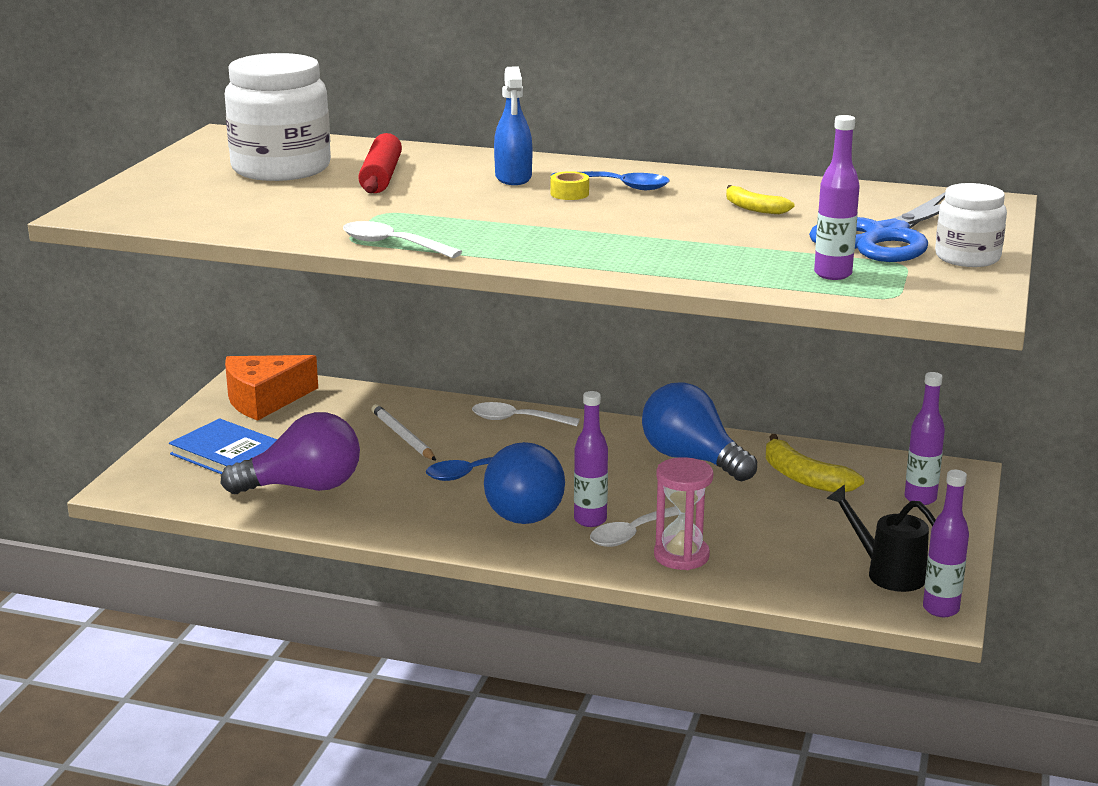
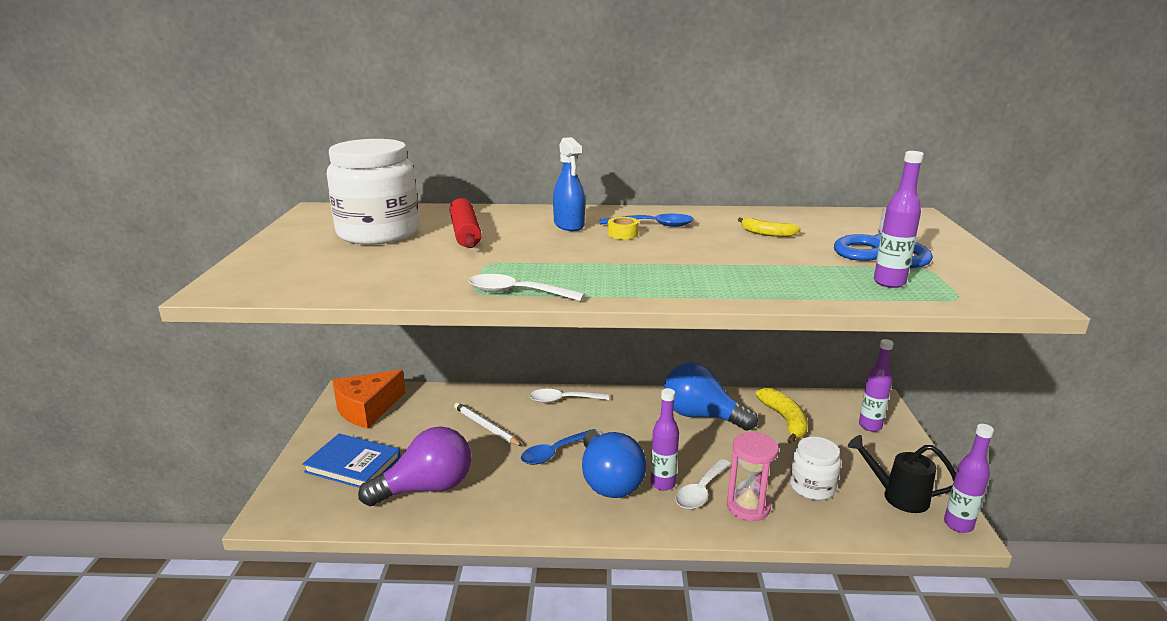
camera: 15 degrees left, 0 degrees up
(804, 478) = (785, 420): yellow banana -> yellow banana turned 135 degrees counterclockwise
(967, 257) = (961, 258): white jar -> white jar (812, 487)

